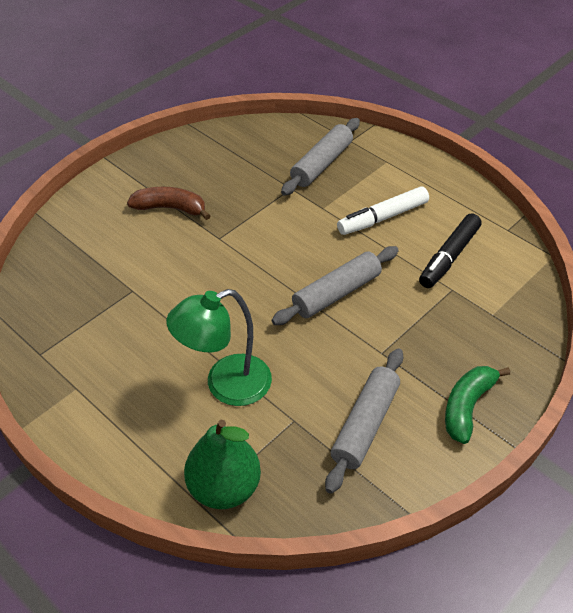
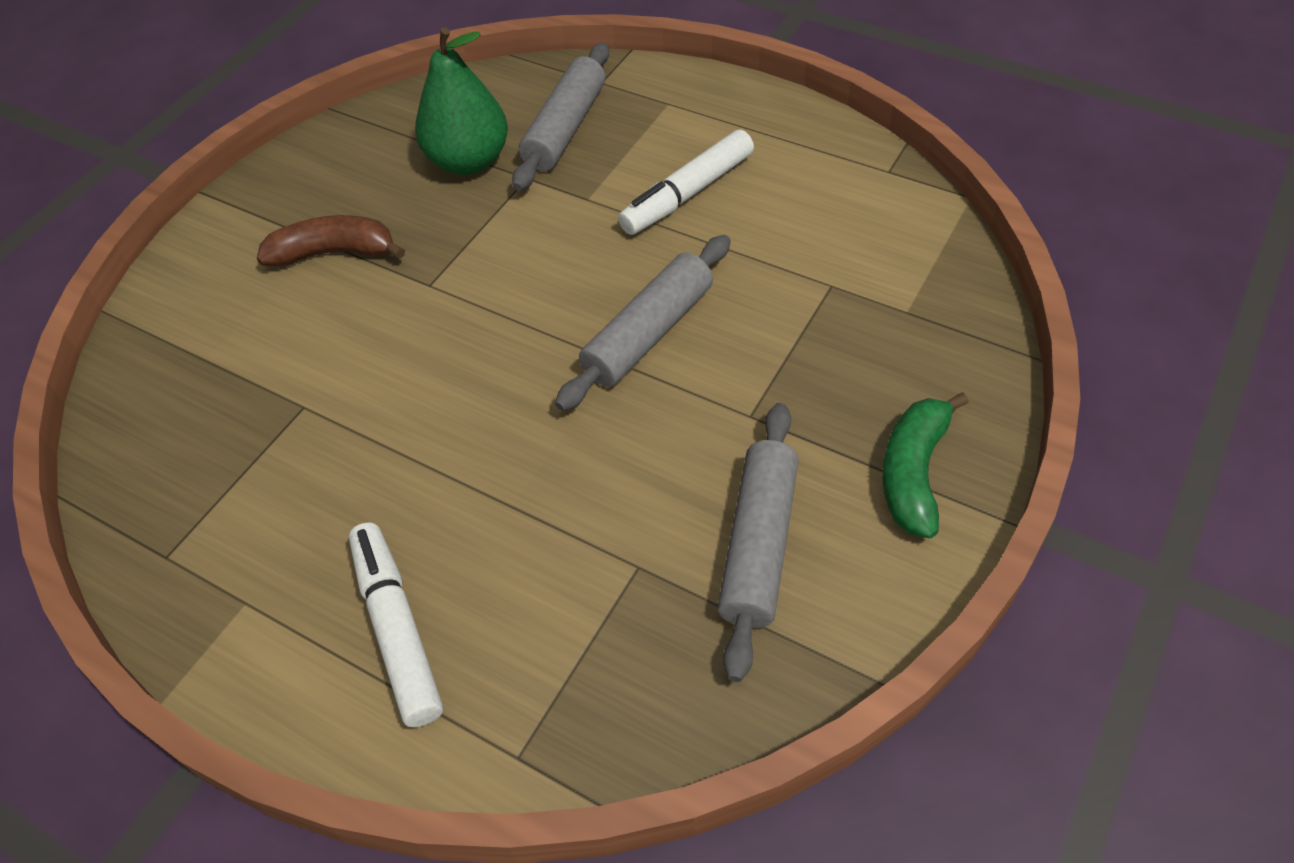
camera: 10 degrees left, 5 degrees up
(153, 422) = (397, 629): none -> white marker
(224, 487) = (551, 716): green pear -> green pear (469, 161)
(226, 385) = (506, 533): green lamp -> none
(449, 257) = (811, 234): black marker -> none

